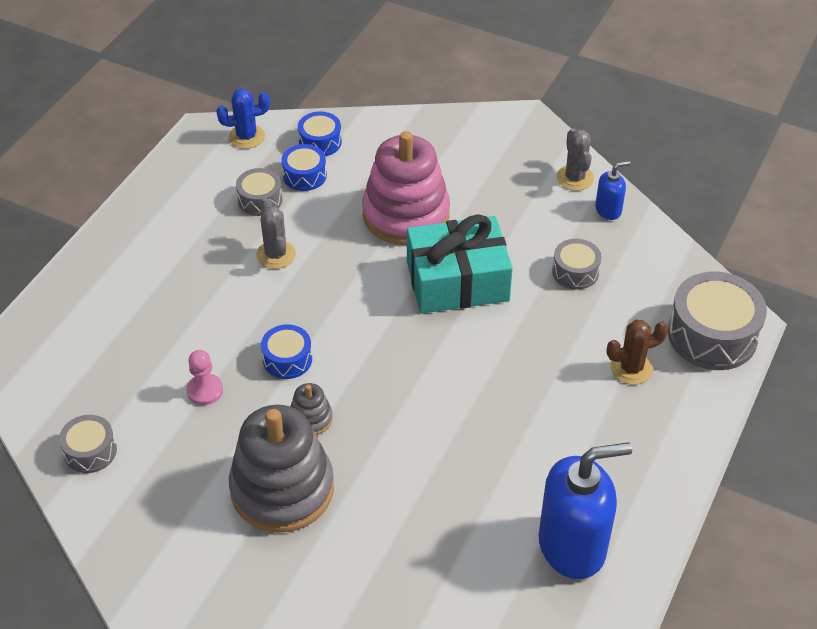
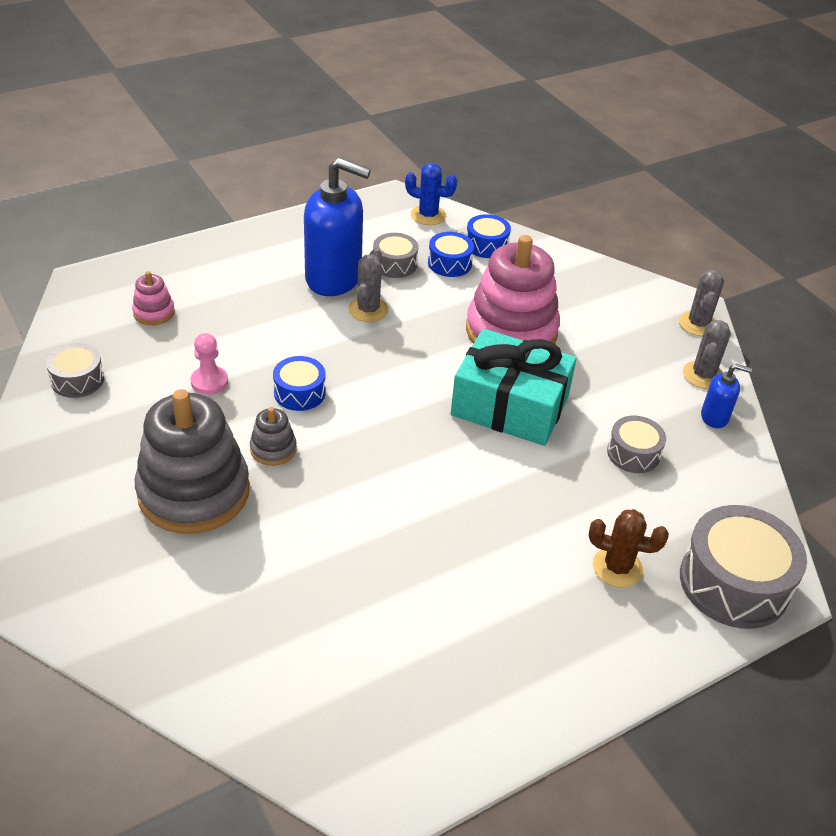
camera: 30 degrees right, 5 degrees down
(95, 354) = (154, 312): none -> pink stacking toy
(539, 133) = (698, 324): none -> grey cactus
(572, 546) = (408, 699): blue soap dispenser -> blue soap dispenser (334, 278)

